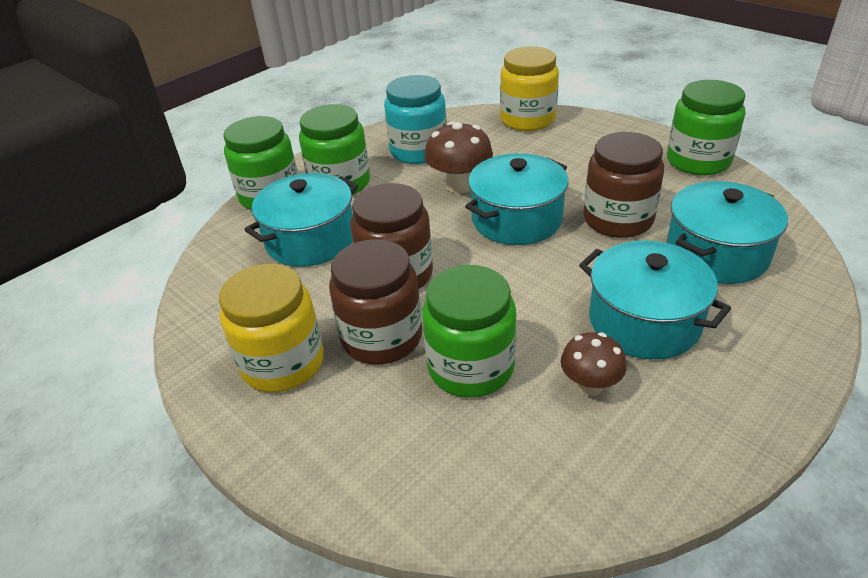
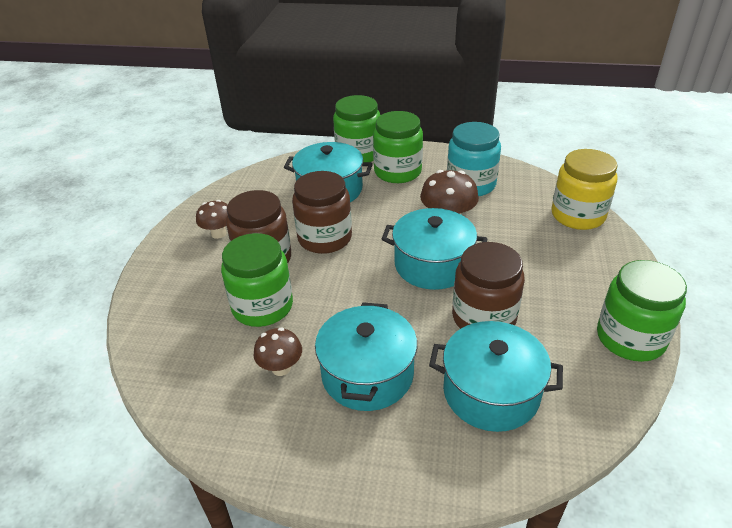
camera: 55 degrees right, 0 degrees up
(283, 363) = (218, 233): yellow jar -> brown mushroom

